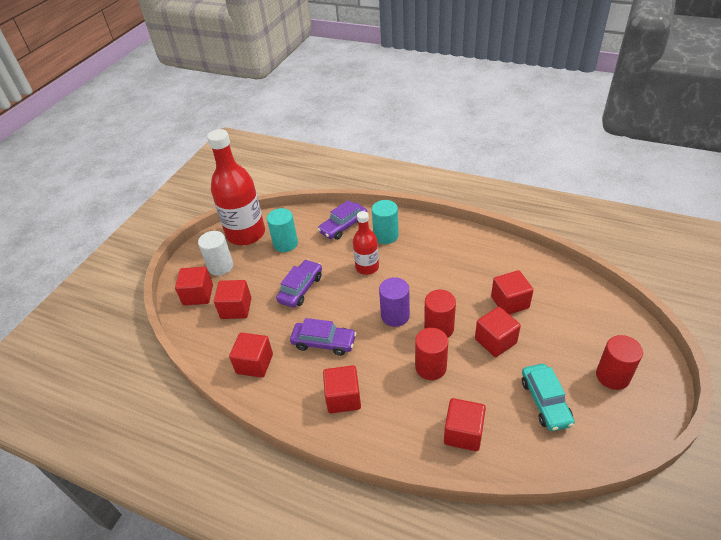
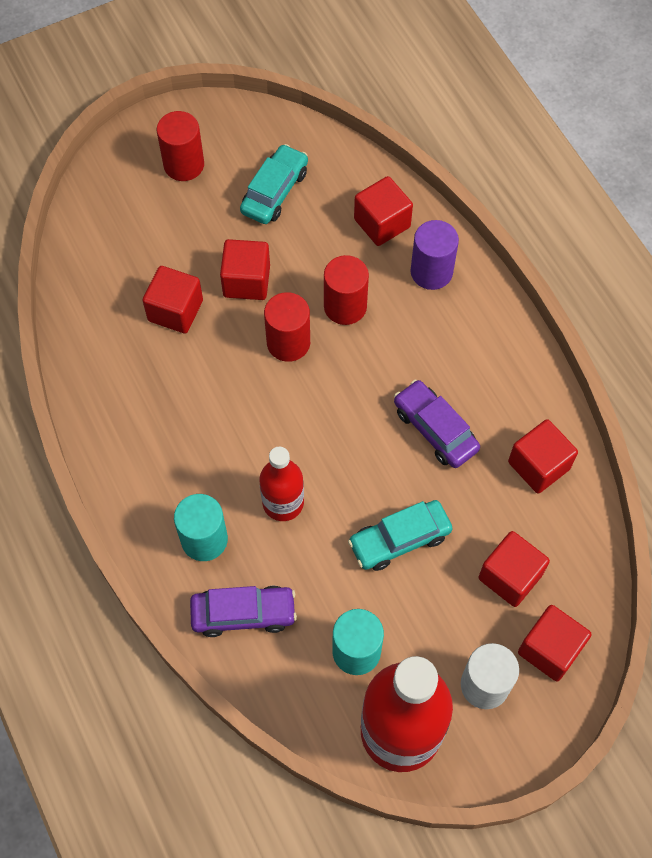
camera: 145 degrees left, 20 degrees up
(301, 288) = (399, 539): purple car -> turquoise car
(343, 398) = (468, 344): red cube -> none
(395, 316) = (320, 399): purple cylinder -> purple cylinder (431, 272)

